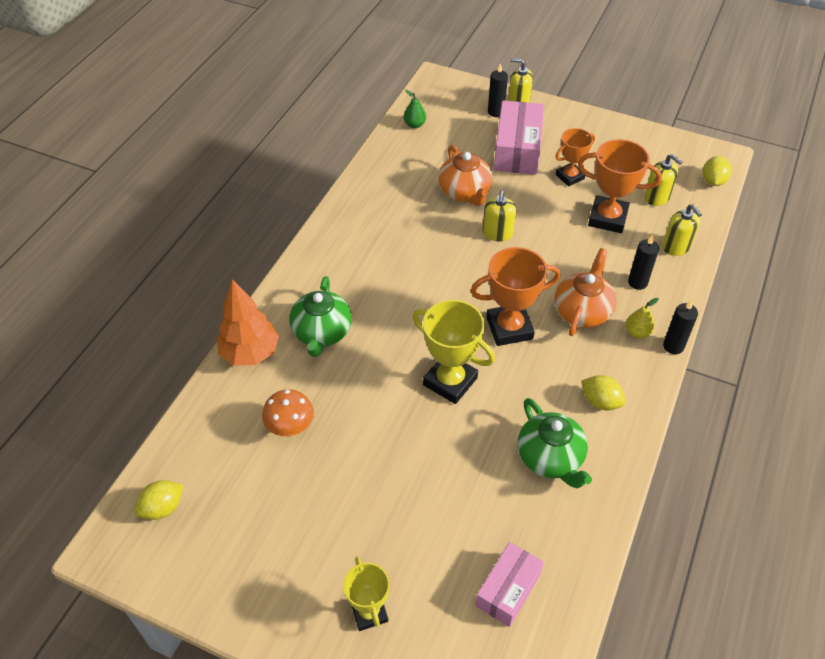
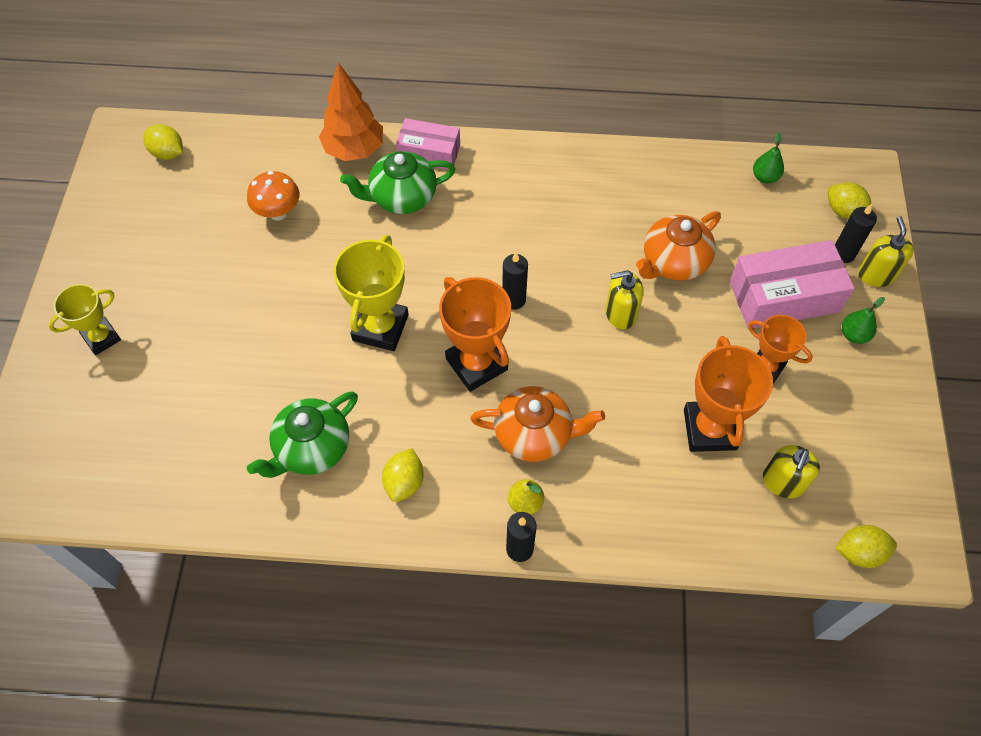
camera: 70 degrees right, 10 degrees up
(462, 100) = (844, 211): none -> yellow lemon
(508, 589) = (148, 446): pink box -> pink box (429, 153)
(560, 129) = (854, 335): none -> green pear
(637, 282) = (610, 487): black candle -> black candle (514, 300)
(676, 247) = (697, 523): yellow soap dispenser -> none

